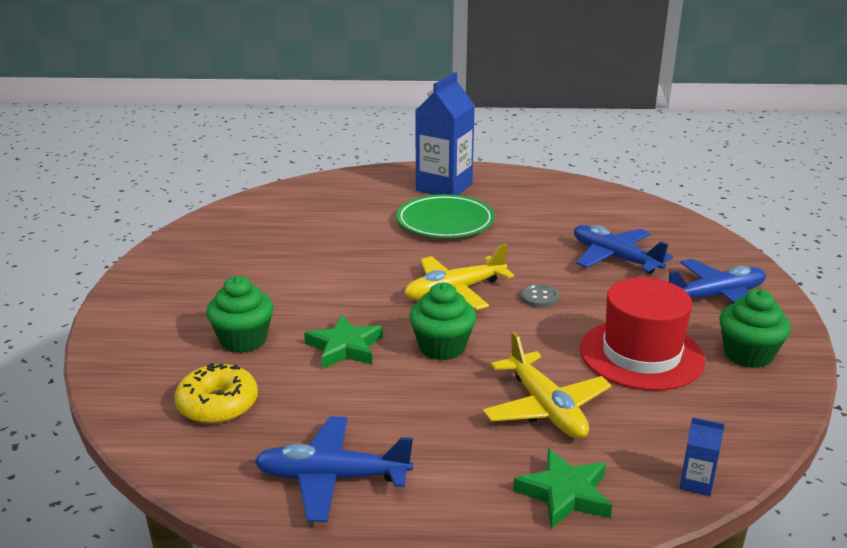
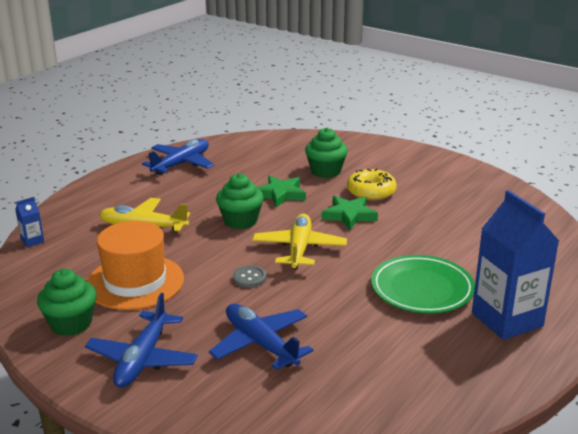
camera: 125 degrees right, 0 degrees up
(218, 405) = (272, 154): yellow donut -> yellow donut (371, 192)
(564, 493) = (86, 207): green star -> green star (349, 215)
(615, 258) = (260, 344): blue plane -> blue plane turned 120 degrees counterclockwise
(641, 354) = (135, 282): red hat -> orange hat

